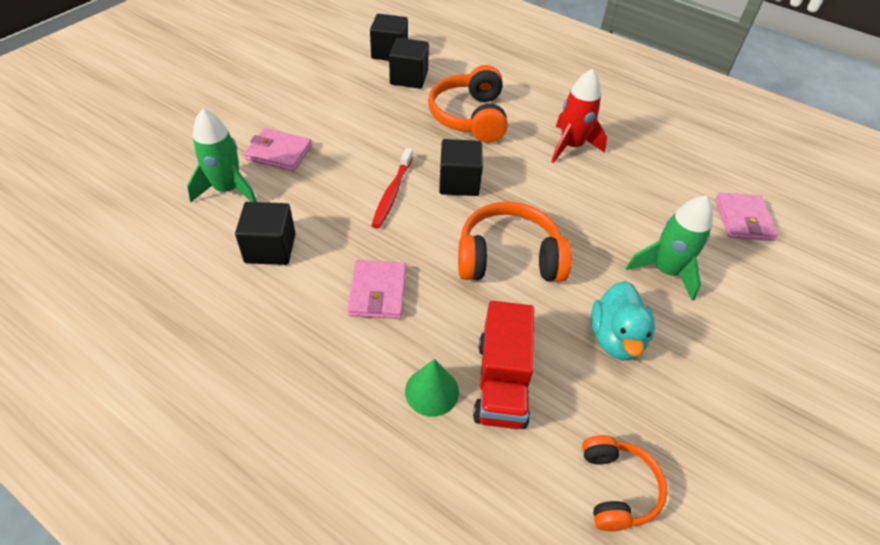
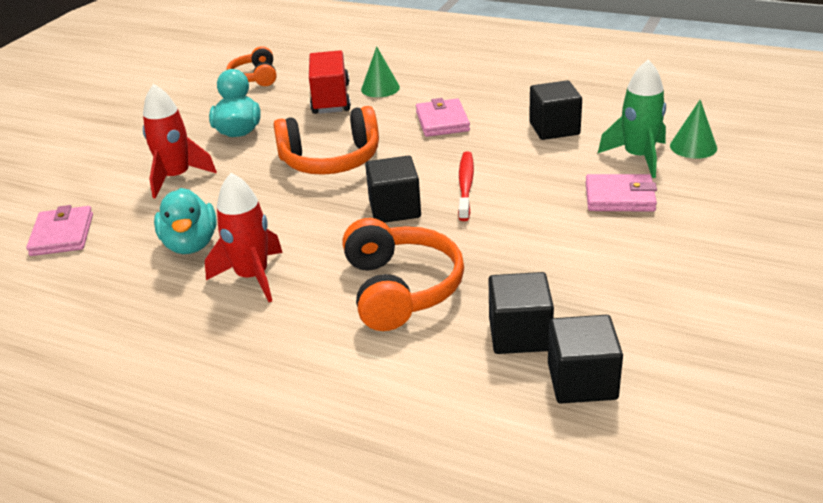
camera: 175 degrees right, 15 degrees down
(171, 190) = (693, 147): none -> green cone
(625, 184) = (191, 244): none -> turquoise duck
(665, 271) = (177, 177): green rocket -> red rocket

